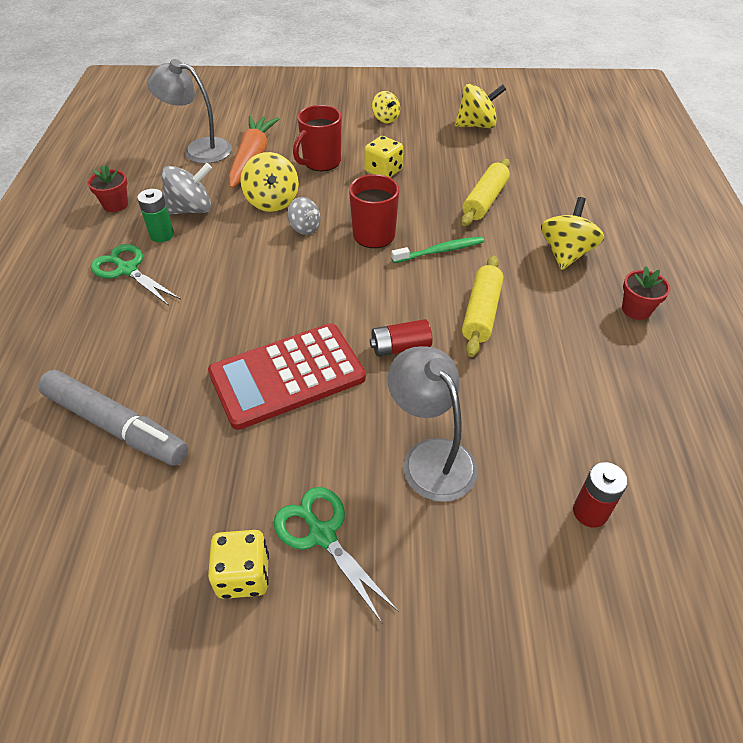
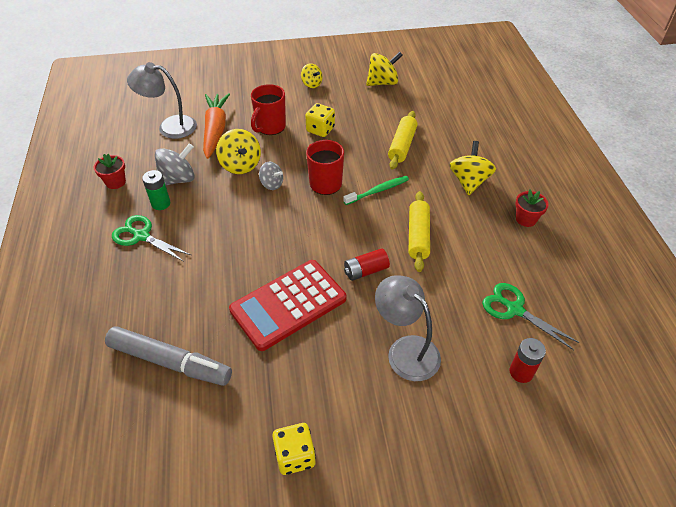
camera: 10 degrees left, 0 degrees up
(322, 534) = (343, 418): green scissors -> green scissors (514, 309)

